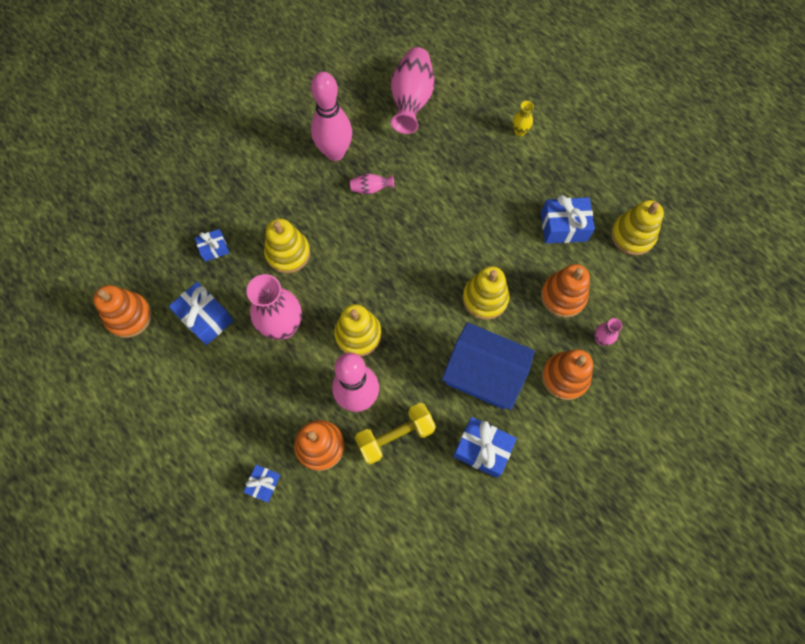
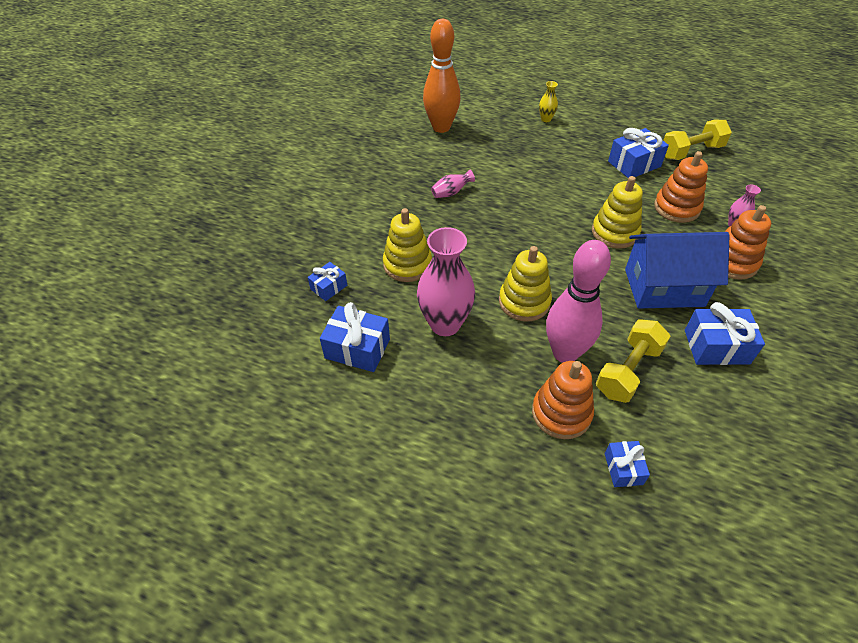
camera: 25 degrees left, 20 degrees down
(129, 316) = (268, 380): orange stacking toy -> none
(263, 484) = (529, 478): blue gift -> blue gift (623, 469)
(335, 152) = (399, 179): pink bowling pin -> none
(411, 101) = (441, 127): pink vase -> orange bowling pin
(632, 235) = (691, 152): yellow stacking toy -> yellow dumbbell

